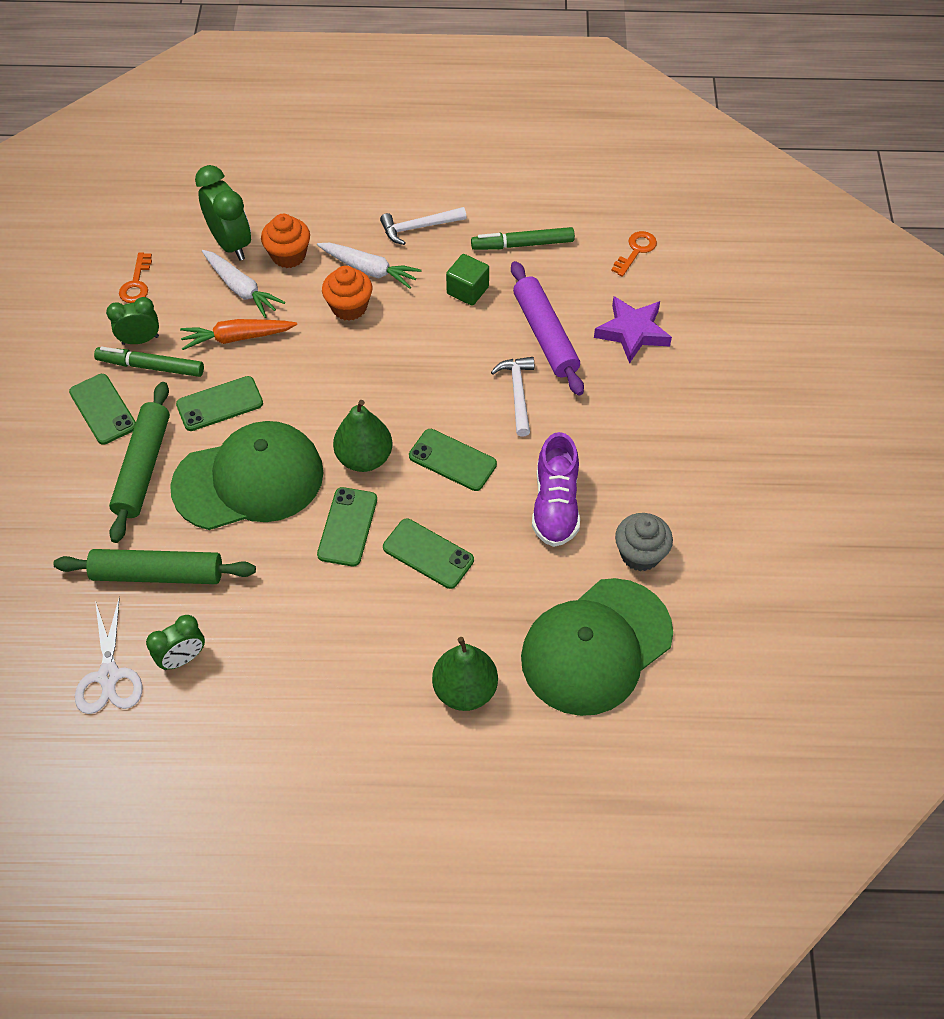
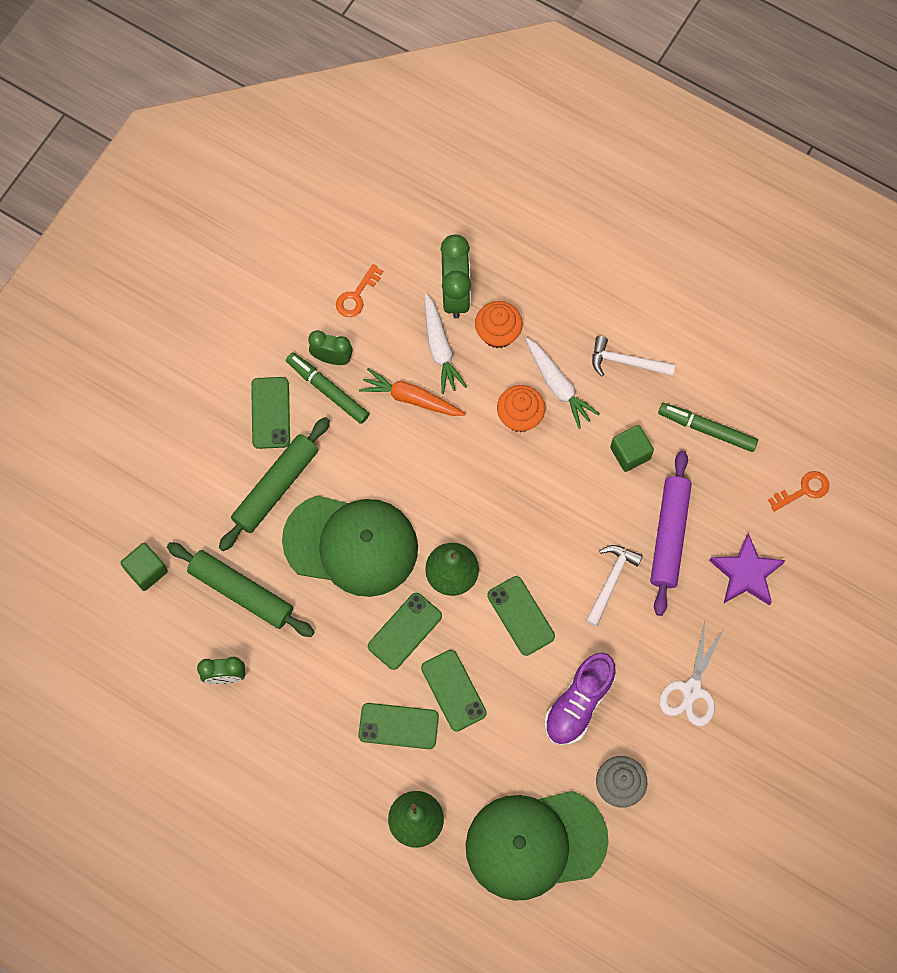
camera: 30 degrees right, 15 degrees up
(43, 603) = (146, 570): none -> green cube
(109, 676) = (166, 660): white scissors -> white scissors (691, 690)
(220, 404) = (364, 458): green phone -> green phone (398, 726)

